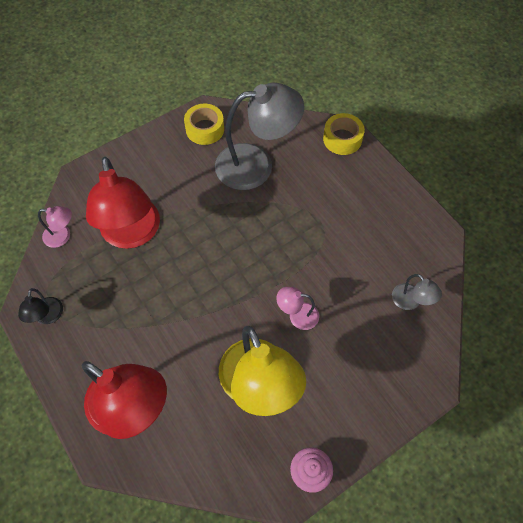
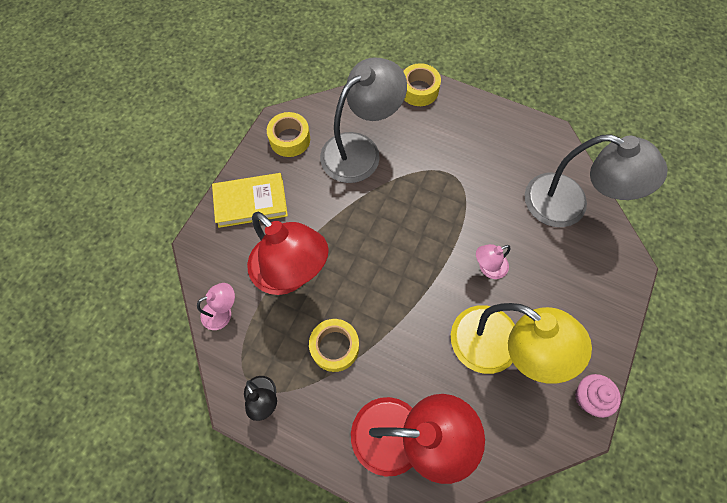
camera: 30 degrees left, 5 degrees up
(127, 309) = (335, 347): none -> yellow tape
(140, 164) = (251, 202): none -> yellow book
(410, 302) = (568, 205): grey lamp -> grey lamp, size x2.21

